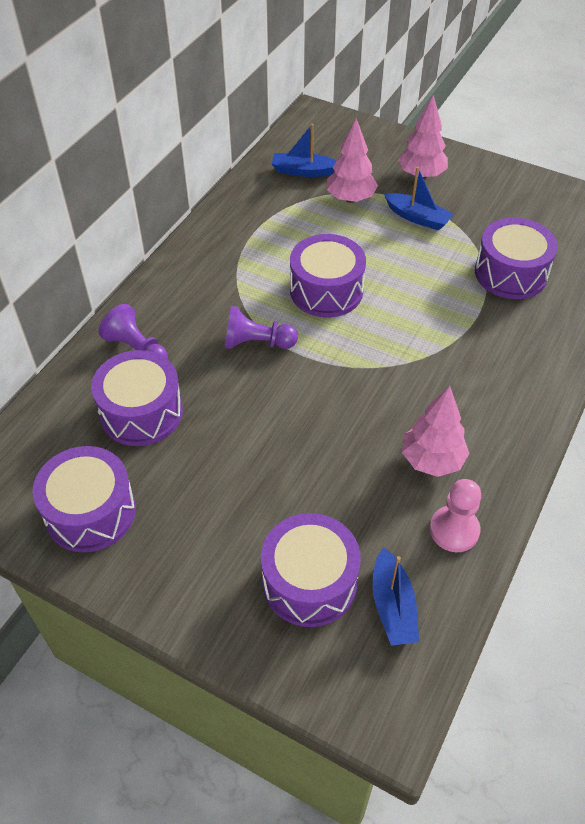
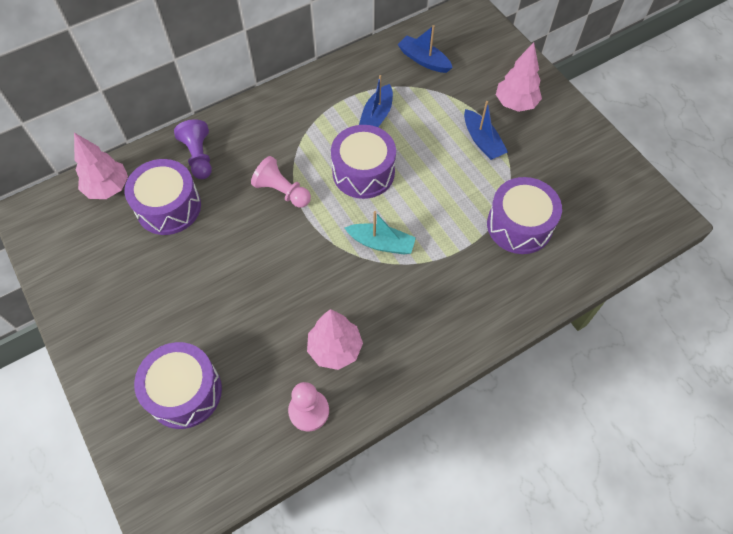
camera: 30 degrees right, 10 degrees up
(90, 512) = (88, 264): purple drum -> none
(256, 343) = (282, 191): purple pawn -> pink pawn
(350, 198) = (442, 100): pink tree -> pink tree (108, 188)
(393, 606) = (224, 441): blue boat -> blue boat (376, 116)
(397, 345) = (381, 243): none -> turquoise boat

